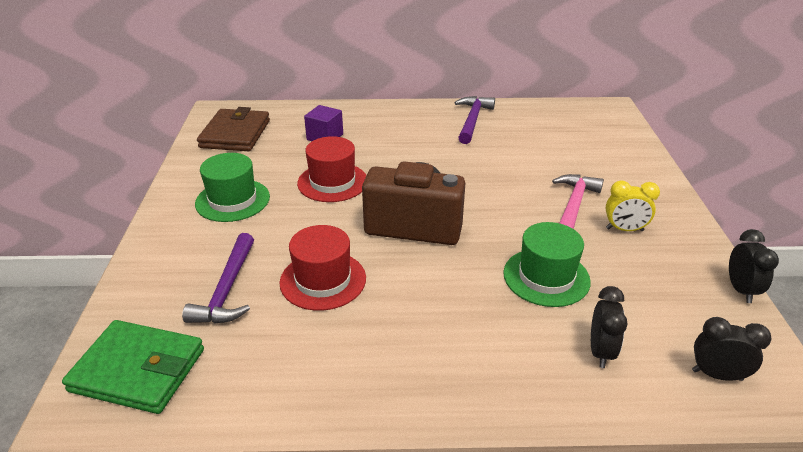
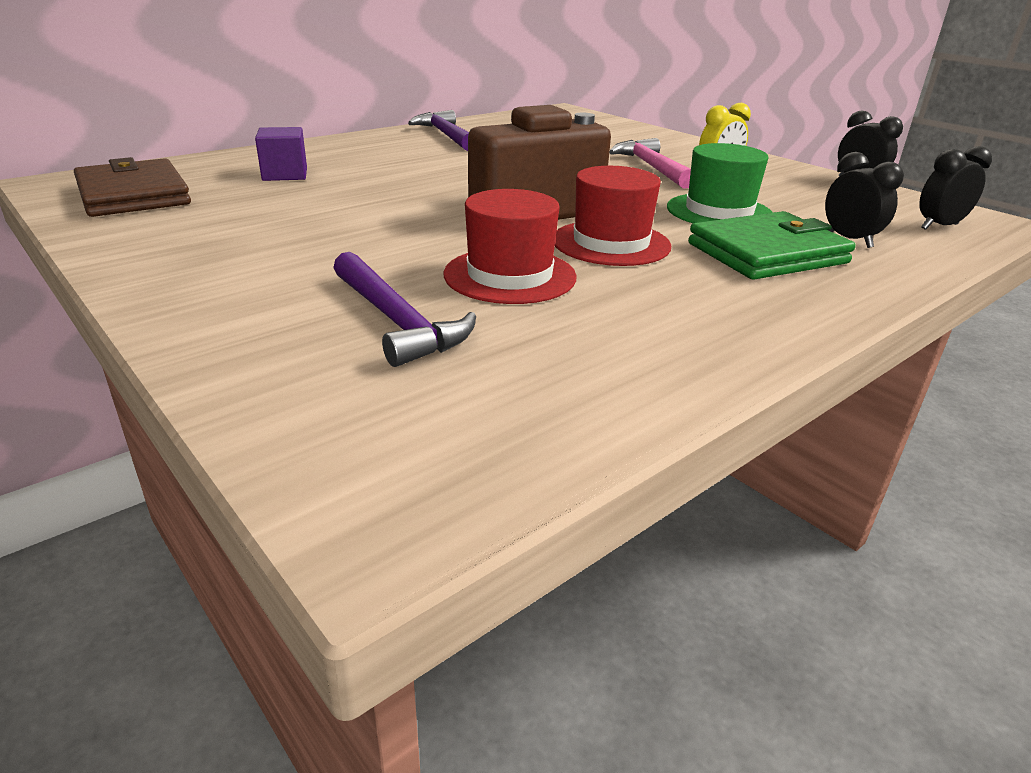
camera: 40 degrees left, 5 degrees down
(138, 370) = (408, 441): green wallet -> green wallet (767, 253)
(232, 200) = (245, 248): green hat -> none
(332, 182) = (366, 204): red hat -> red hat (611, 243)

